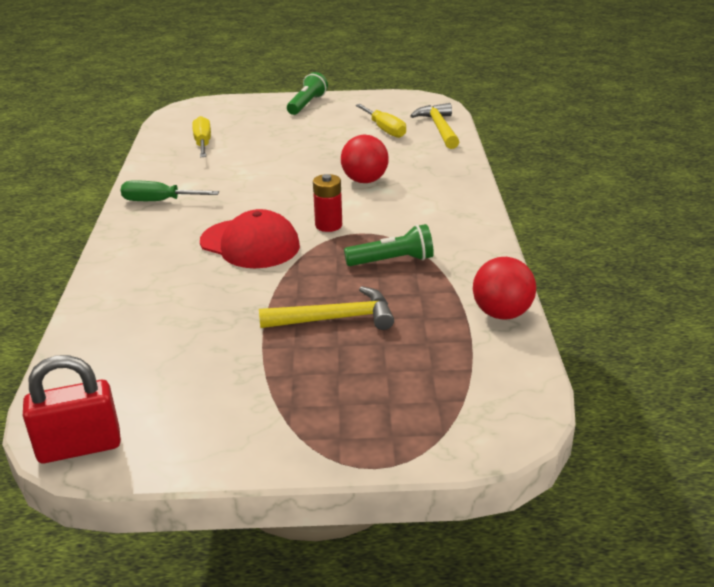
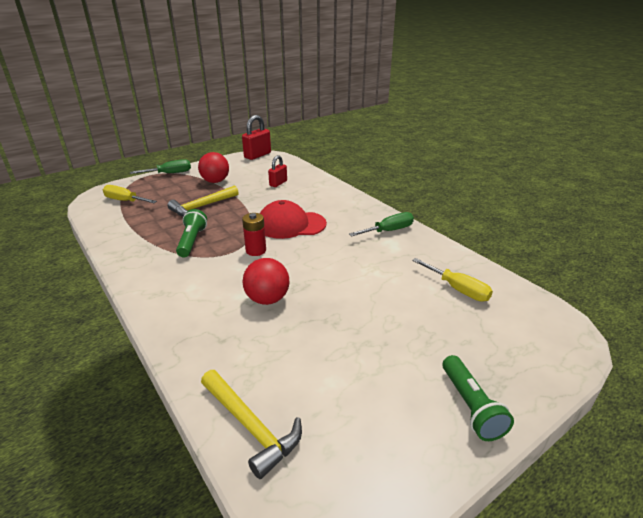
camera: 145 degrees right, 0 degrees up
(164, 329) = (278, 183): none -> red padlock
(328, 451) = (170, 173): none -> green screwdriver
(385, 130) = (316, 389): yellow screwdriver -> yellow screwdriver (125, 201)
(392, 261) = (192, 241): green flashlight -> green flashlight turned 135 degrees clockwise
(502, 313) = (109, 233): red ball -> red ball (215, 181)

